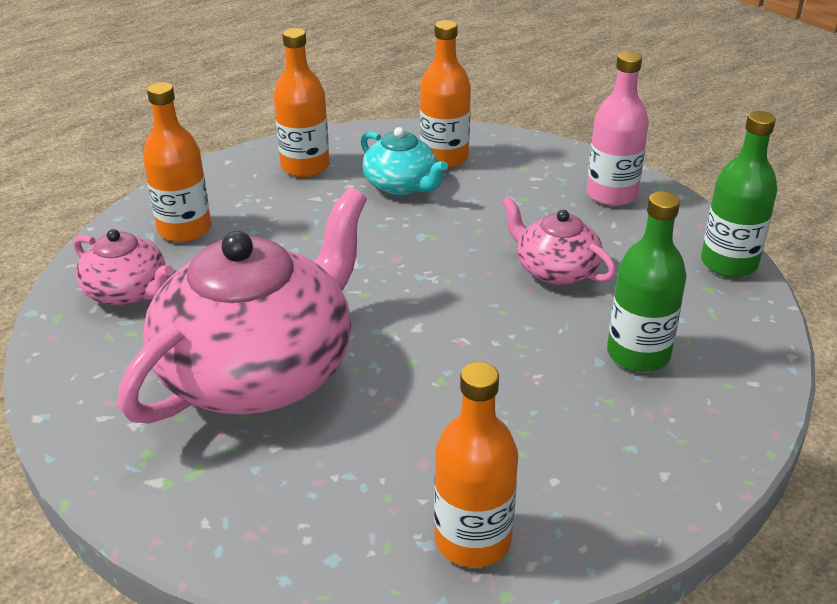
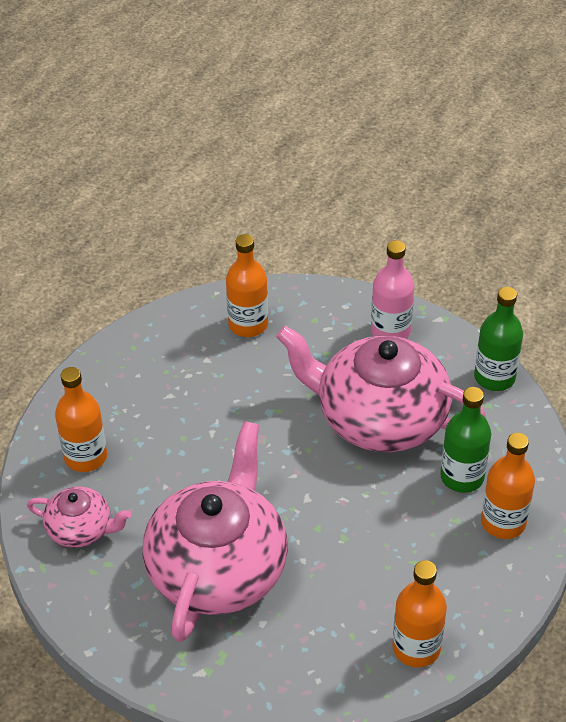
camera: 20 degrees left, 10 degrees up
(305, 166) = (142, 364): orange bottle -> orange bottle (503, 522)
(402, 185) = (229, 364): turquoise teapot -> none
(555, 270) = (379, 418): pink teapot -> pink teapot, size x2.08

